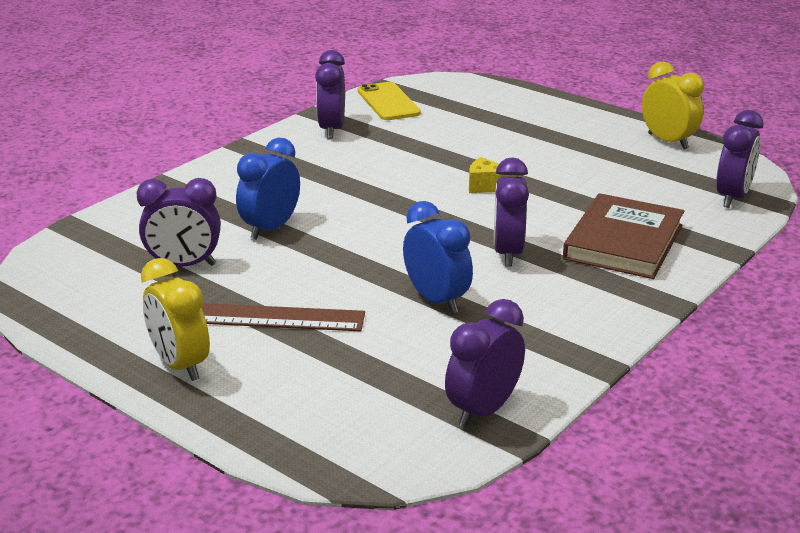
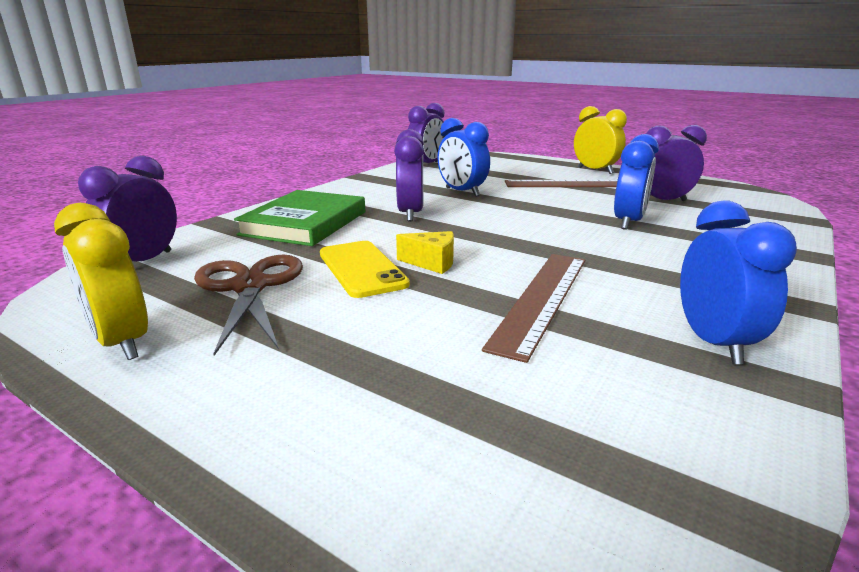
camera: 175 degrees right, 5 degrees down
(331, 129) = (713, 342): purple clock -> blue clock
(388, 102) = (684, 435): yellow phone -> yellow phone (362, 269)
(413, 155) = (541, 299): none -> brown ruler
(622, 172) = (250, 287): none -> brown scissors
(623, 242) = (305, 223): brown book -> green book

